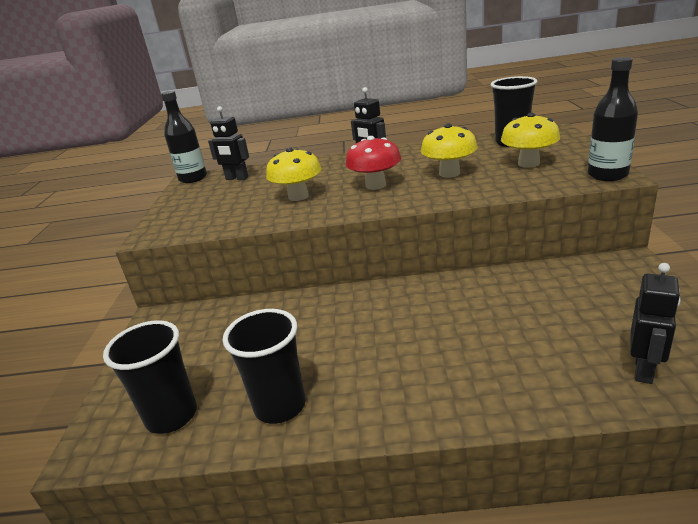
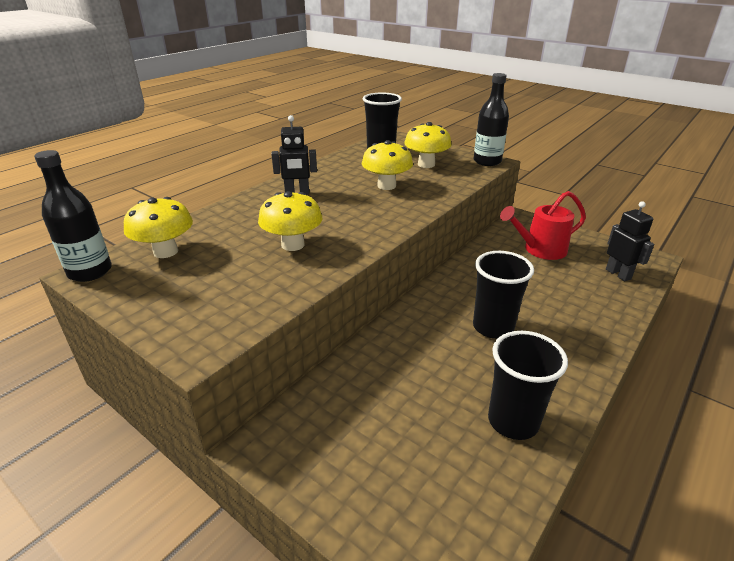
camera: 55 degrees left, 5 degrees up
(172, 416) = (457, 498): black cup -> black cup (493, 327)
(237, 178) = (165, 252): black robot -> yellow mushroom
(376, 185) = (347, 212): red mushroom -> none
(587, 301) = (540, 250): none -> red watering can

